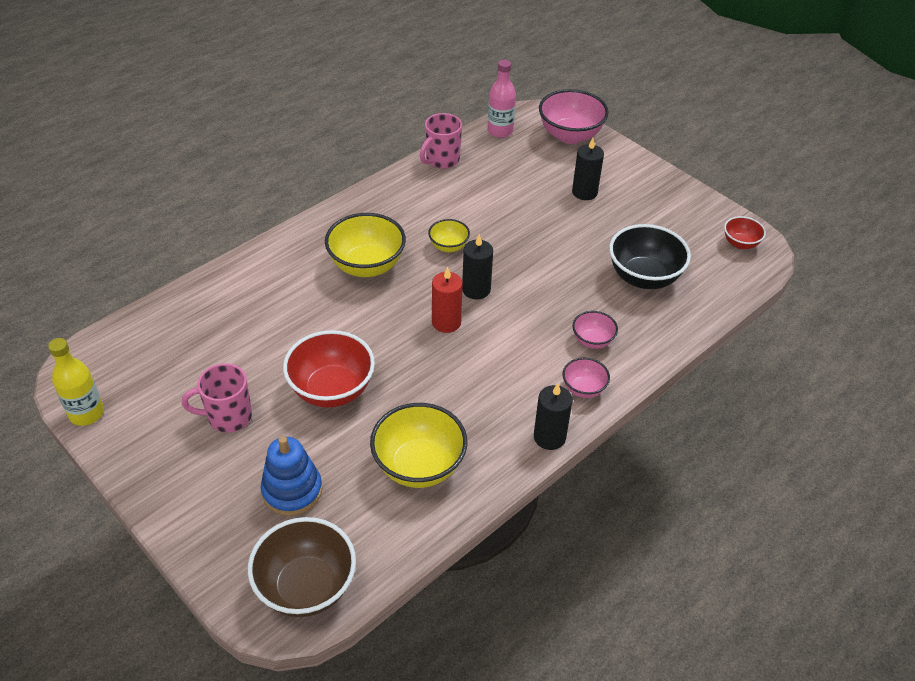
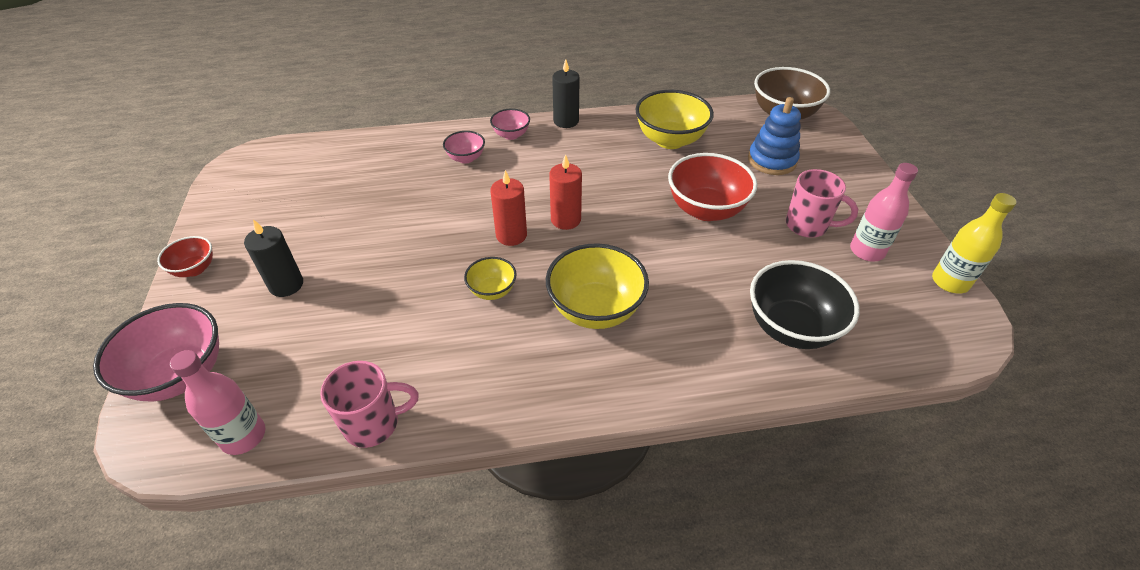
camera: 145 degrees left, 0 degrees up
(166, 413) = (867, 251): none -> pink bottle
(476, 289) = (511, 235): black candle -> red candle
(644, 277) = (362, 182): black bowl -> black bowl (791, 328)
(740, 243) = (247, 172): red bowl -> red bowl (195, 269)

